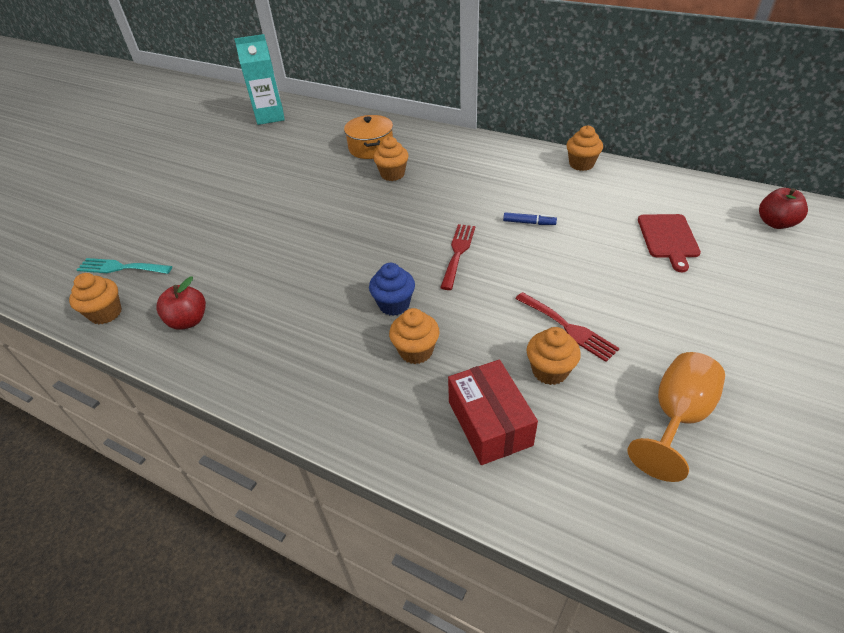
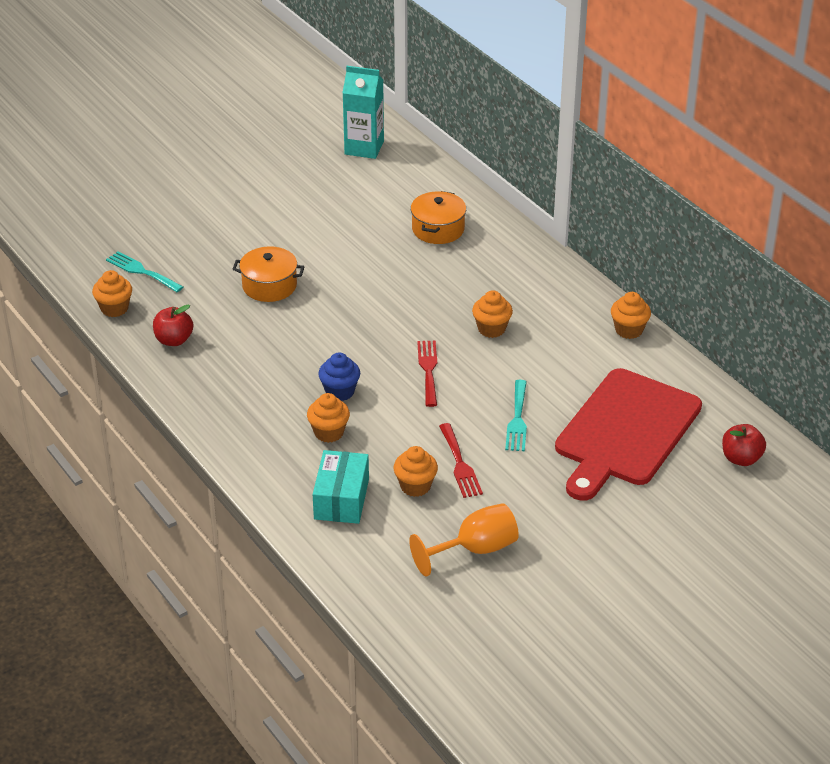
camera: 25 degrees right, 5 degrees down
(258, 236) = (269, 286): none -> orange pot
(392, 174) = (435, 269): orange cupcake -> orange cupcake (491, 329)
(458, 252) = (428, 370): red fork -> red fork turned 45 degrees counterclockwise
(489, 423) = (341, 499): red box -> turquoise box
(529, 223) = (516, 368): blue marker -> none
(574, 264) = (517, 420): none -> turquoise fork
(668, 238) = (625, 431): red cutting board -> red cutting board, size x2.11

